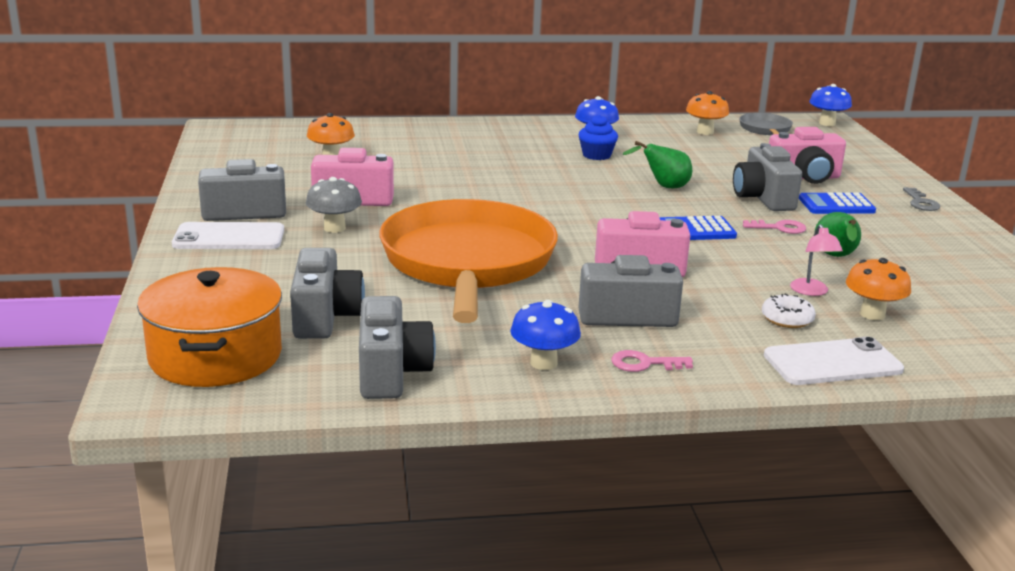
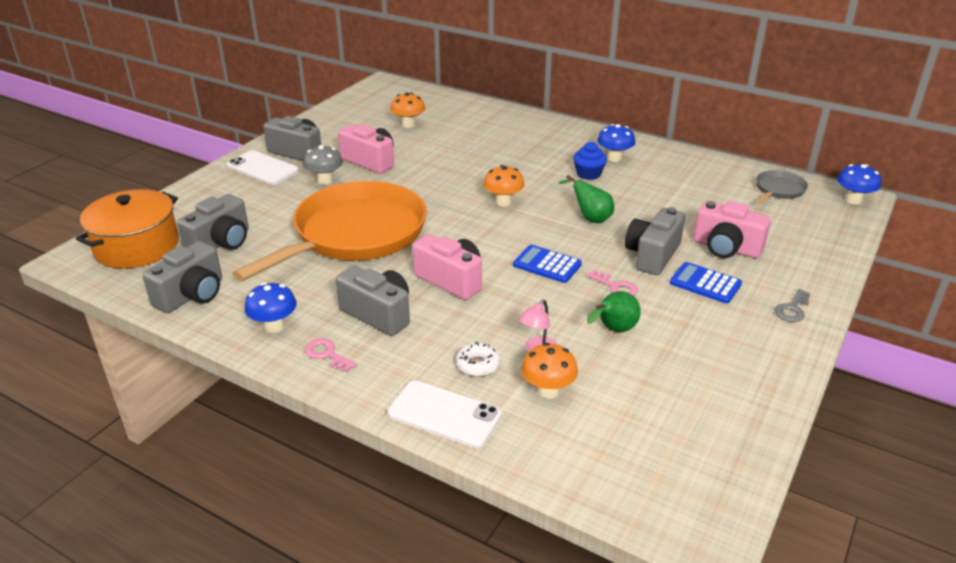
camera: 40 degrees right, 10 degrees up
(705, 132) = (717, 177): orange mushroom -> orange mushroom (503, 202)

